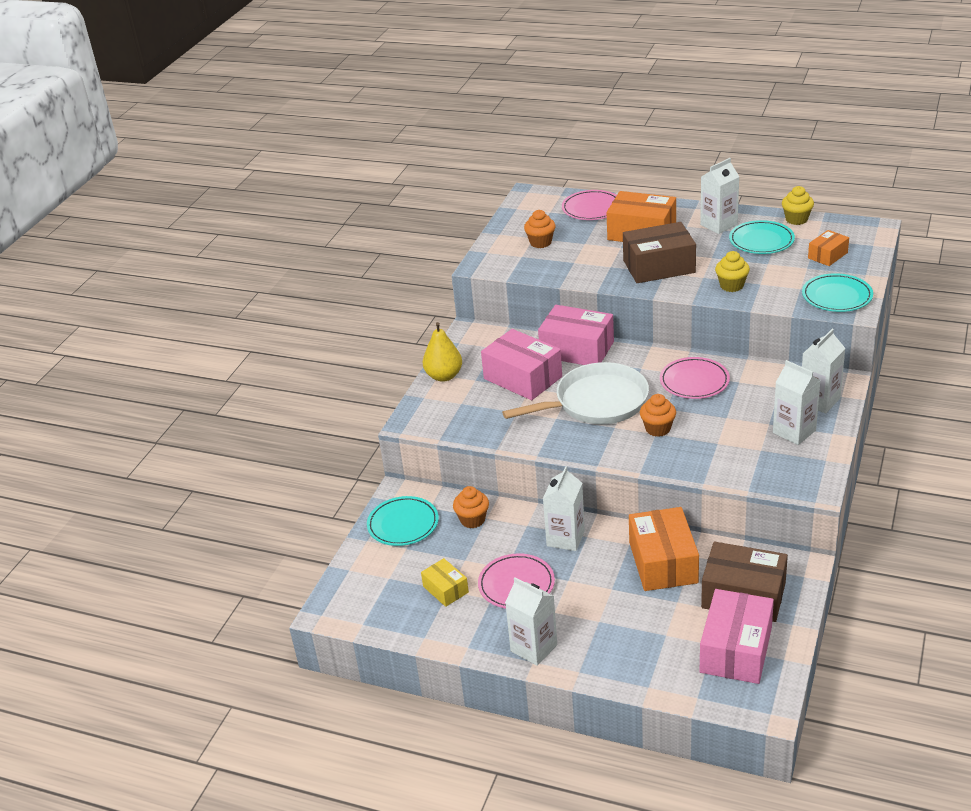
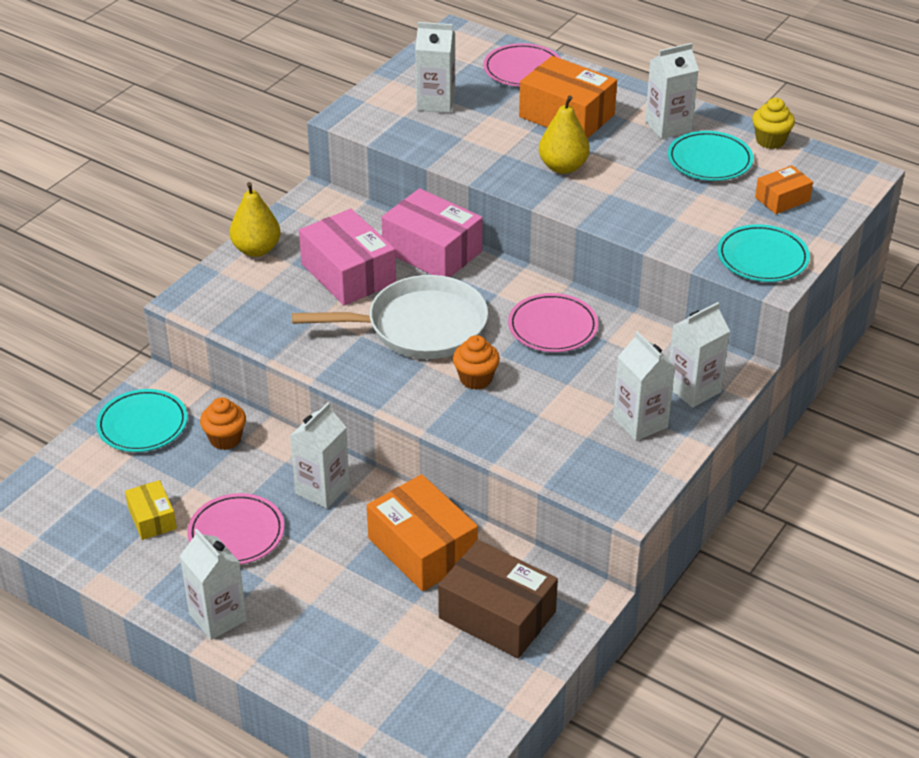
camera: 10 degrees right, 5 degrees up
(540, 242) = (436, 102): orange cupcake -> white carton
(659, 266) = (563, 167): brown box -> yellow pear
(663, 562) = (422, 549): orange box -> orange box turned 45 degrees counterclockwise
(731, 286) = (638, 213): yellow cupcake -> none
(736, 650) = (453, 681): pink box -> none

